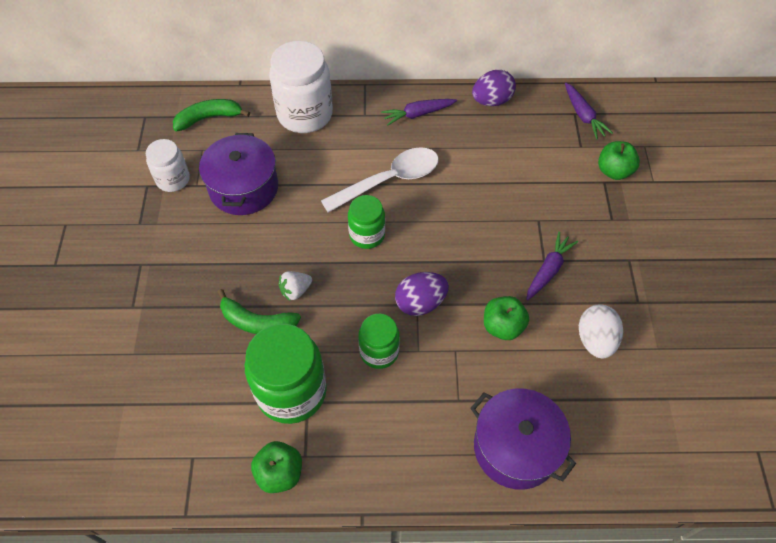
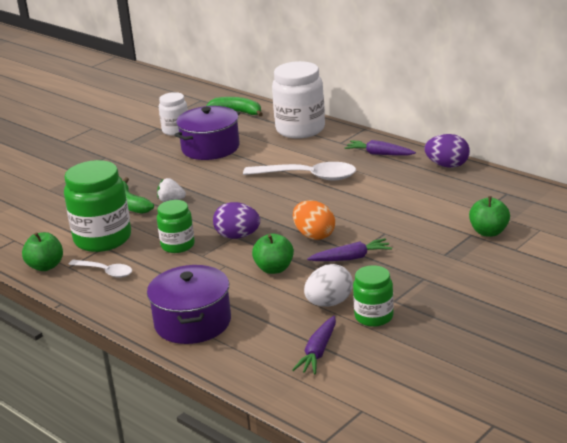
camera: 45 degrees right, 30 degrees down
(352, 437) = (105, 272): none -> white spoon
(367, 235) = (253, 194): green jar -> green jar (374, 317)
(485, 259) = (314, 235): none -> orange egg
(583, 115) = (512, 196): purple carrot -> purple carrot (318, 352)

